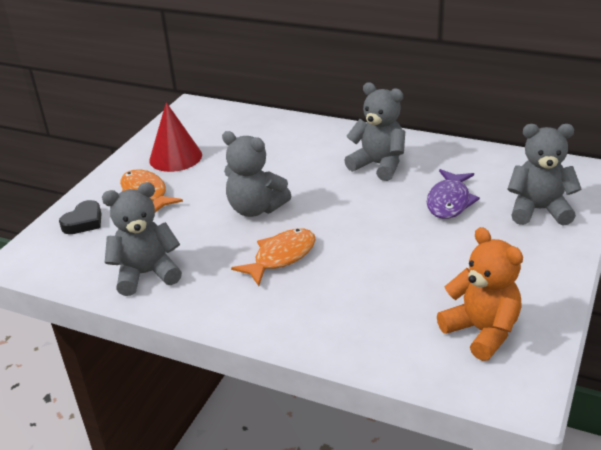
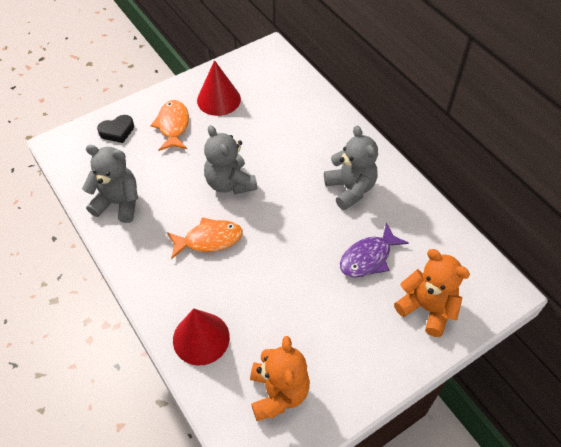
camera: 30 degrees right, 20 degrees up
(358, 332) = (201, 338): none -> red cone
(539, 210) = (427, 308): grey teddy bear -> orange teddy bear

